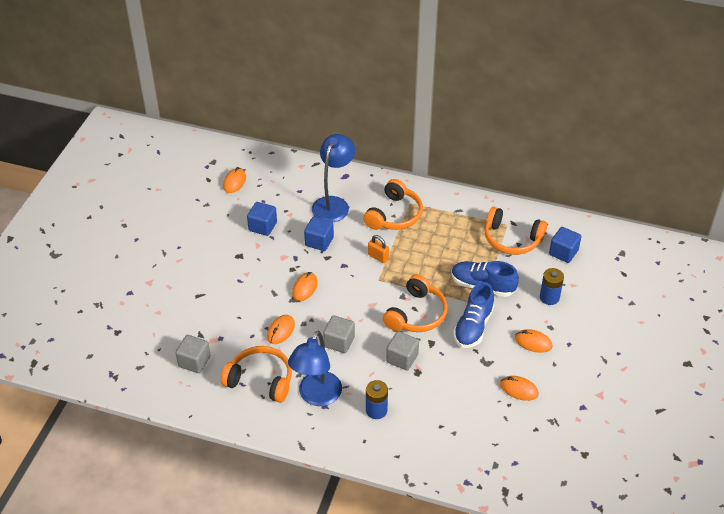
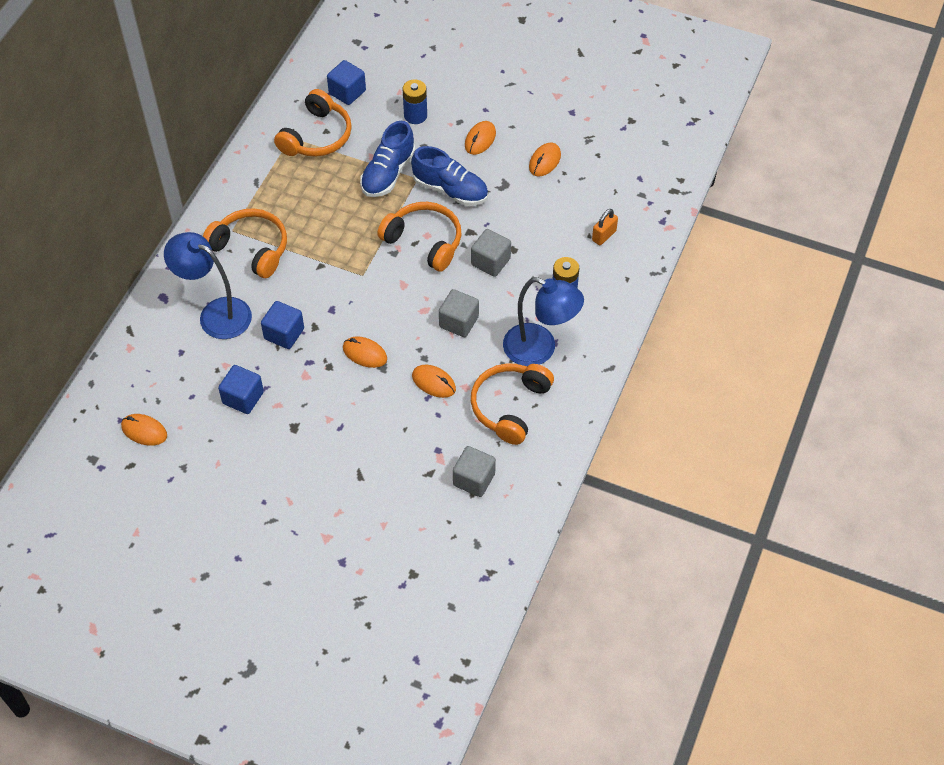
camera: 85 degrees left, 10 degrees up
(378, 257) = (323, 272): orange padlock -> orange padlock (604, 236)

